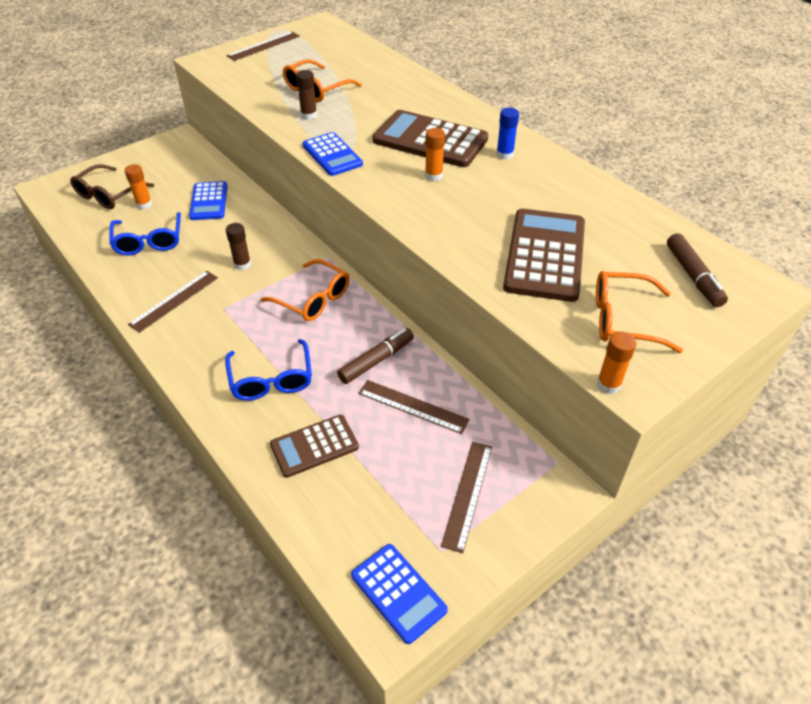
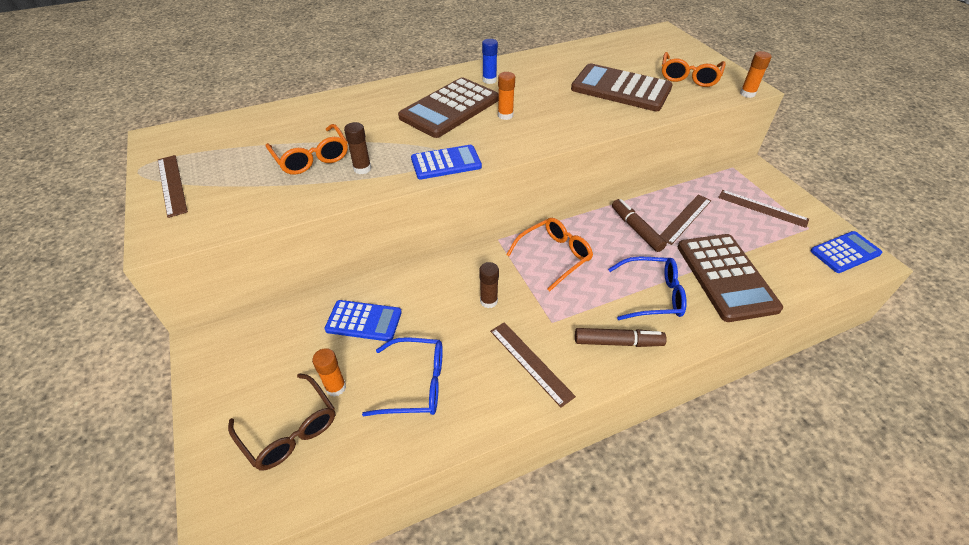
camera: 75 degrees left, 0 degrees up
(314, 446) = (725, 277): brown calculator -> brown calculator, size x1.64
(693, 276) = (649, 47): brown marker -> brown marker (618, 342)

